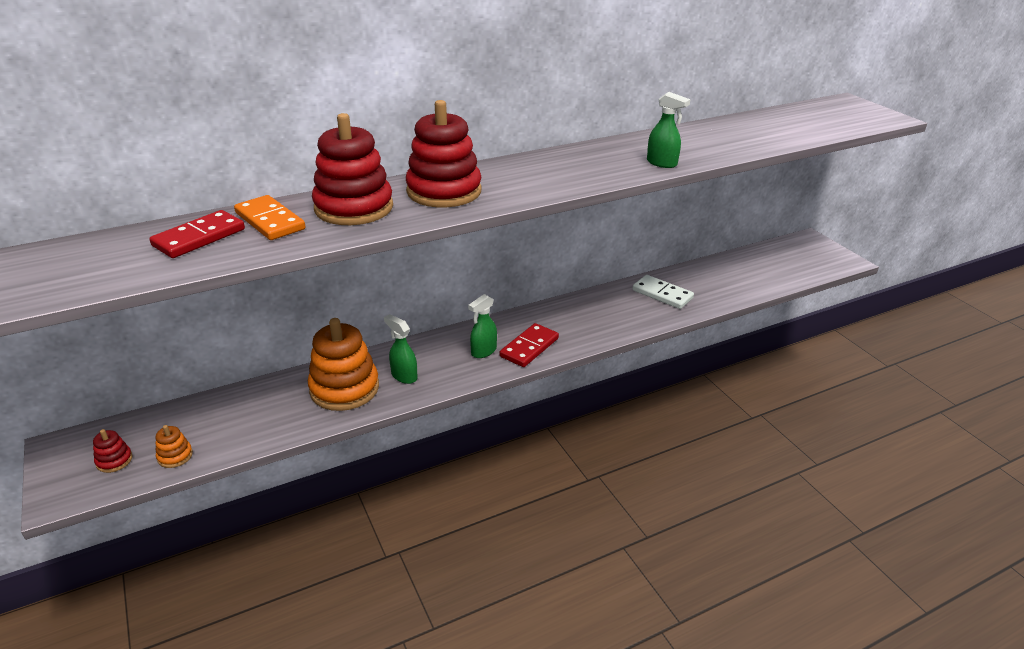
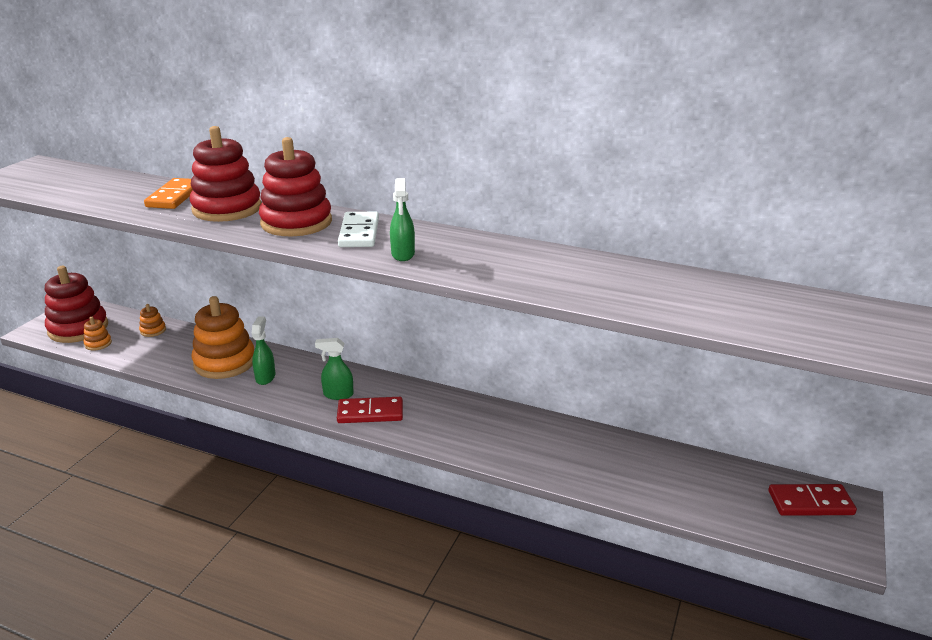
camera: 50 degrees right, 5 degrees down
(114, 460) = (78, 328): red stacking toy -> red stacking toy, size x2.30
(199, 238) = (128, 190): red domino -> red domino (810, 503)
(211, 410) = (153, 330): none -> orange stacking toy
(662, 163) = (496, 276): green spray bottle -> green spray bottle (403, 254)
(662, 294) = (557, 445): white domino -> white domino (359, 233)

